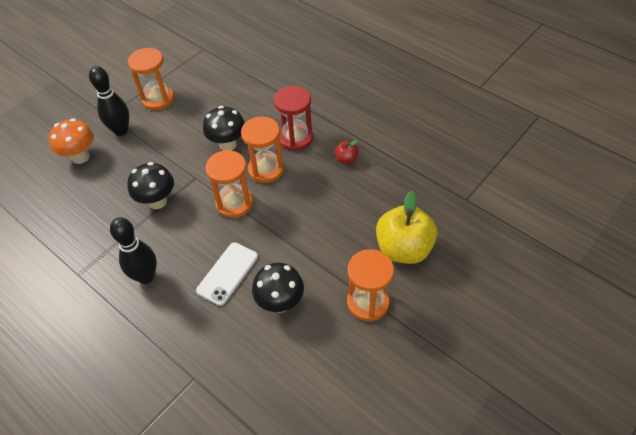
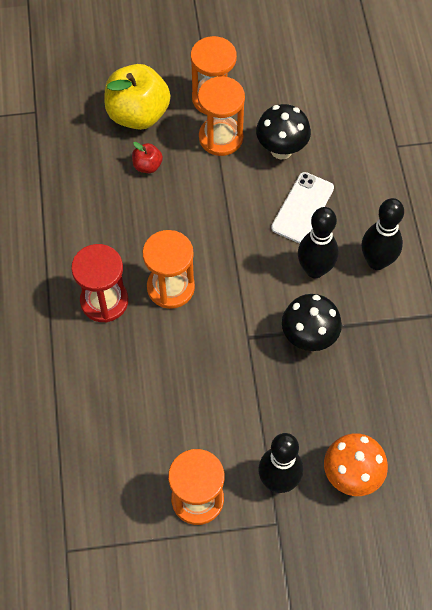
camera: 140 degrees left, 10 degrees up
(185, 241) = (315, 269): none -> black bowling pin
(227, 273) = (302, 208): white phone -> white phone turned 45 degrees counterclockwise
(228, 144) = (179, 353): black mushroom -> none
(234, 203) = (236, 273): orange hourglass -> orange hourglass (221, 137)
(346, 159) = (85, 234): red apple -> red apple (147, 166)

